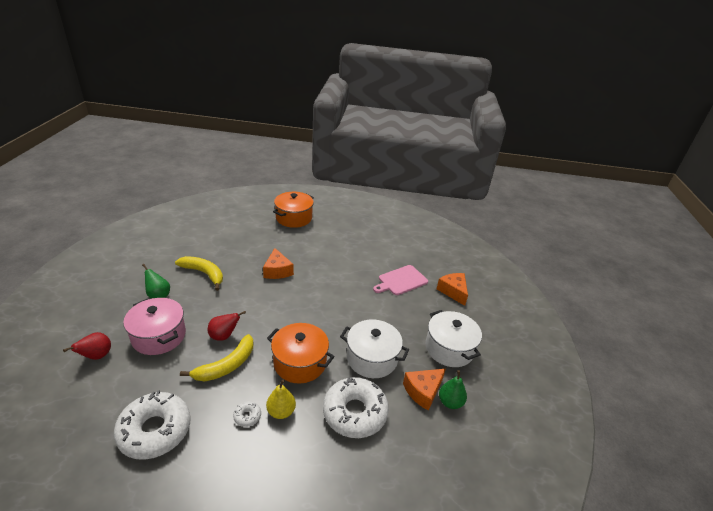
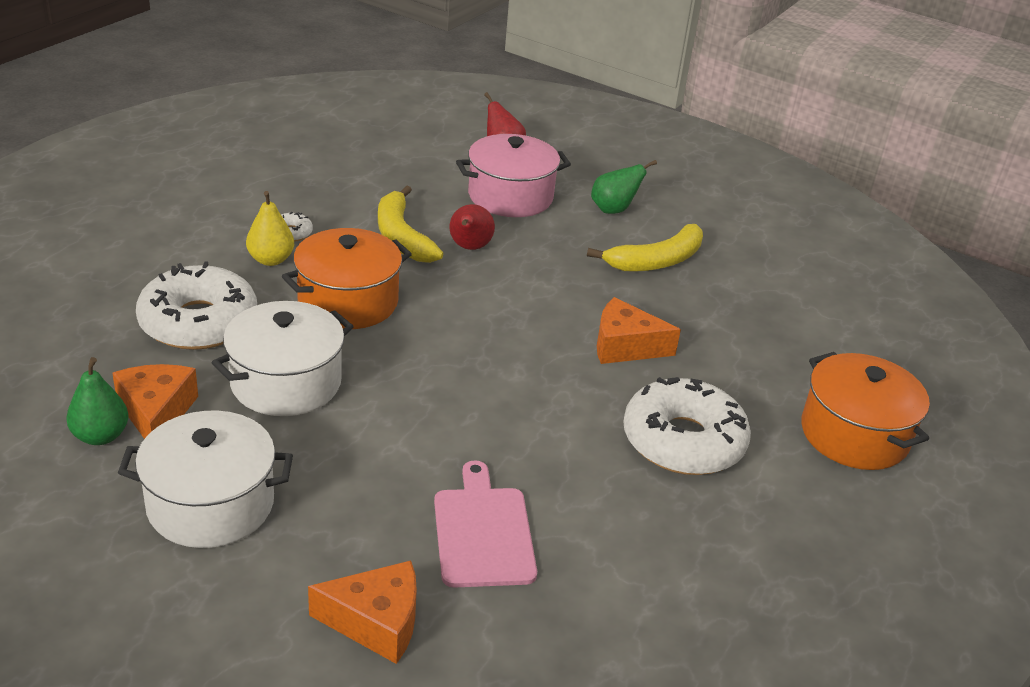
camera: 115 degrees right, 0 degrees up
(155, 430) = (335, 171): white donut -> white donut (683, 441)

